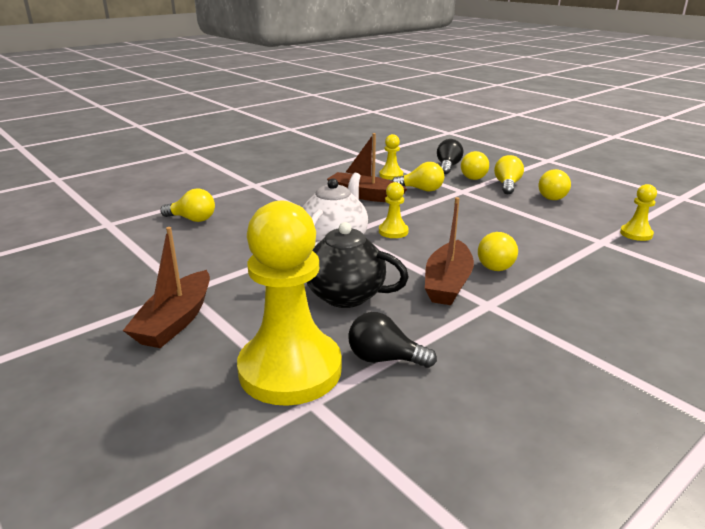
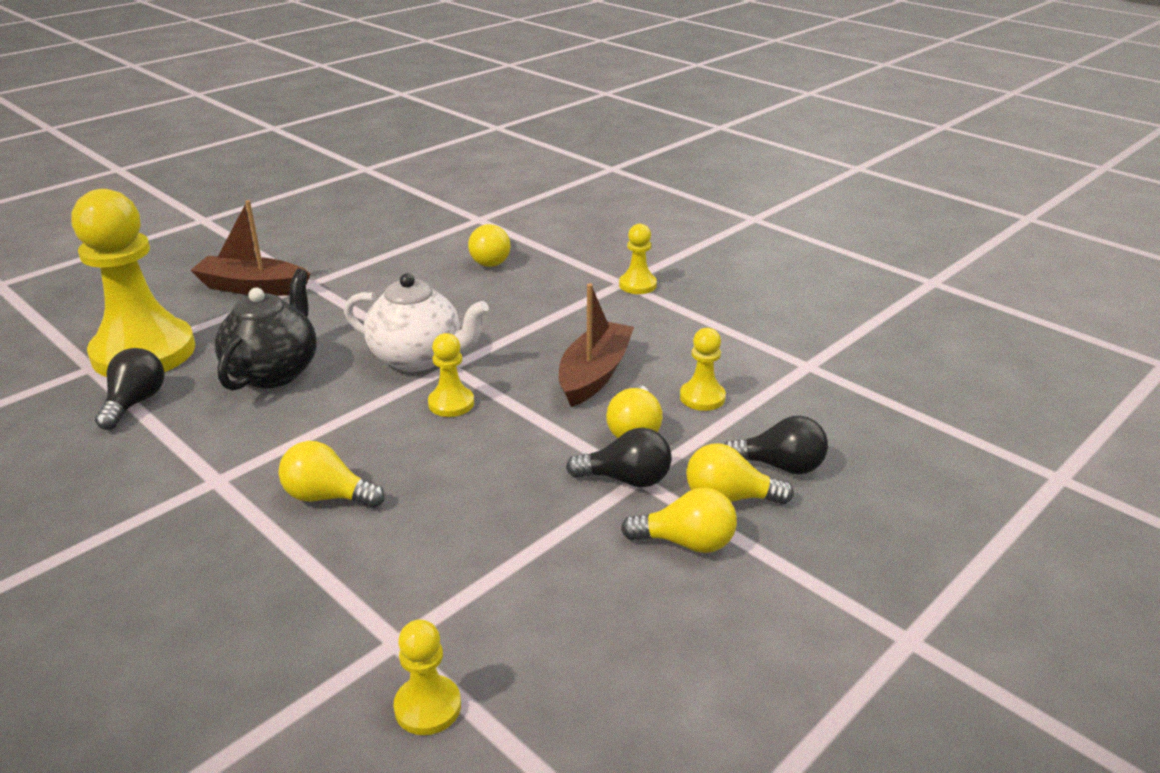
camera: 85 degrees right, 5 degrees up
(260, 181) = (637, 285): none -> yellow pawn
(448, 283) = (281, 448): brown boat -> none
(463, 193) = (626, 479): none -> black light bulb
(551, 196) = (633, 604): yellow light bulb -> none

